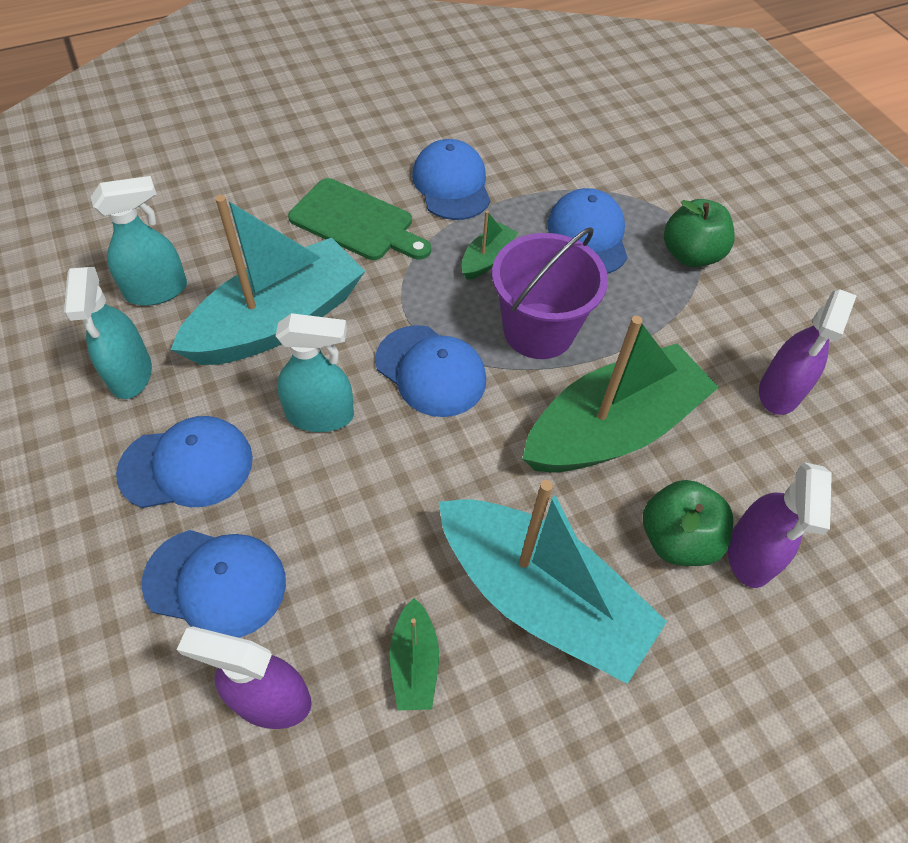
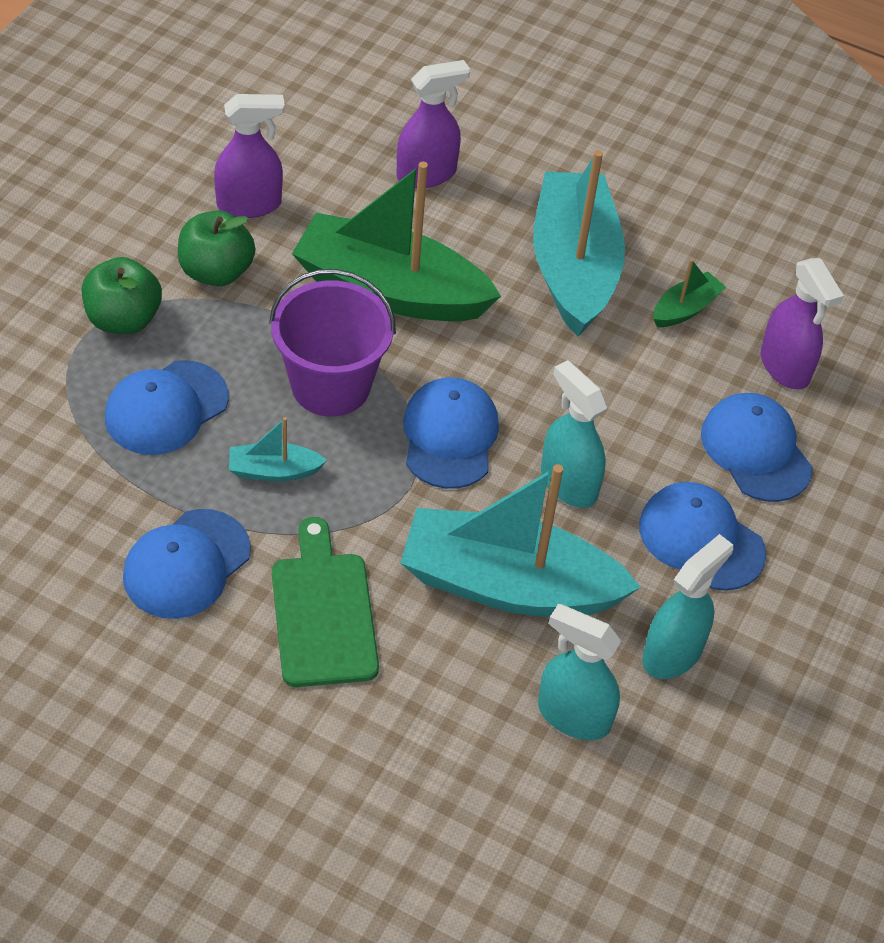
camera: 130 degrees left, 5 degrees down
(487, 259) = (274, 471): green boat -> turquoise boat
(677, 539) = (453, 215): green apple -> green apple (216, 272)

